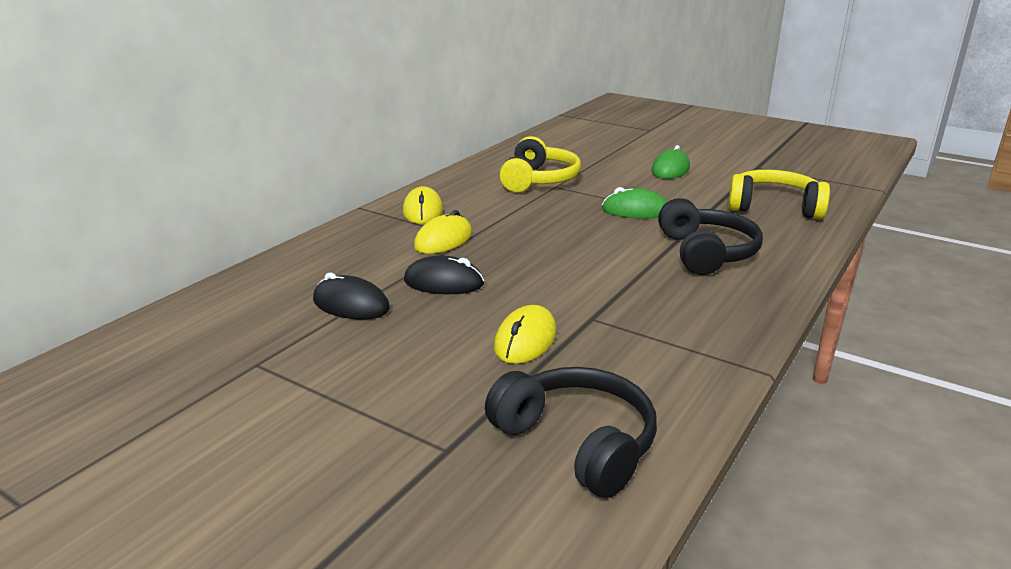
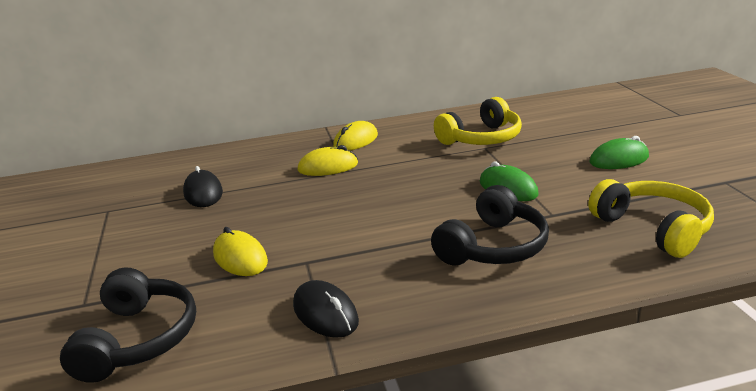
camera: 45 degrees right, 0 degrees up
(443, 283) = (272, 198): black mouse -> black mouse (325, 313)
(525, 340) = (240, 258): yellow mouse -> yellow mouse turned 75 degrees clockwise

